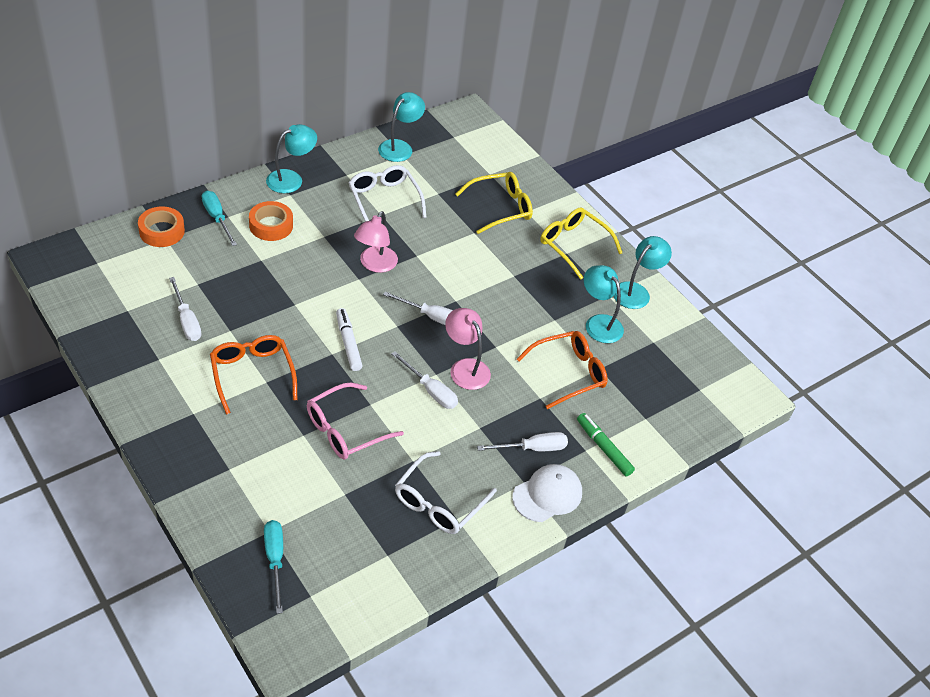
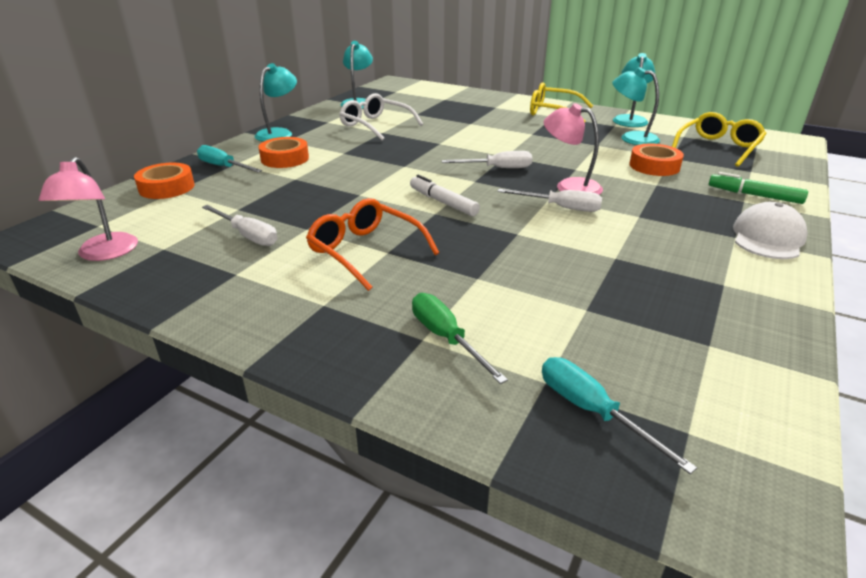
camera: 20 degrees left, 15 degrees down
(242, 475) = (446, 338): none -> green screwdriver
(346, 429) = (518, 258): pink glasses -> none
(375, 265) = (409, 155): pink lamp -> pink lamp (103, 254)
(439, 502) = (688, 278): white glasses -> none
(500, 208) = (474, 110): yellow glasses -> yellow glasses (718, 148)
(532, 448) = (703, 214): white screwdriver -> none
(568, 373) = (654, 166): orange glasses -> orange tape

